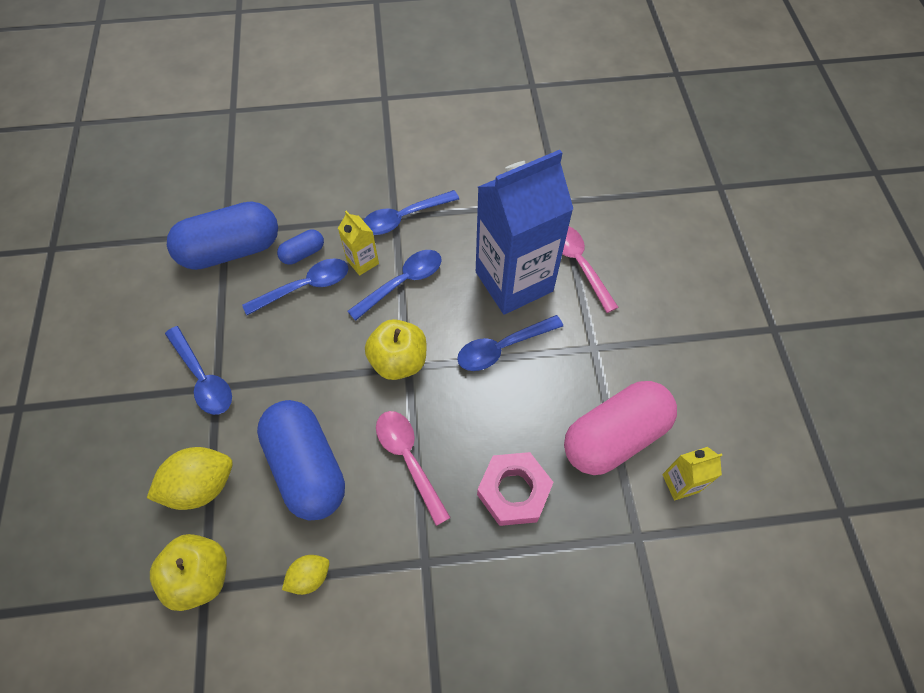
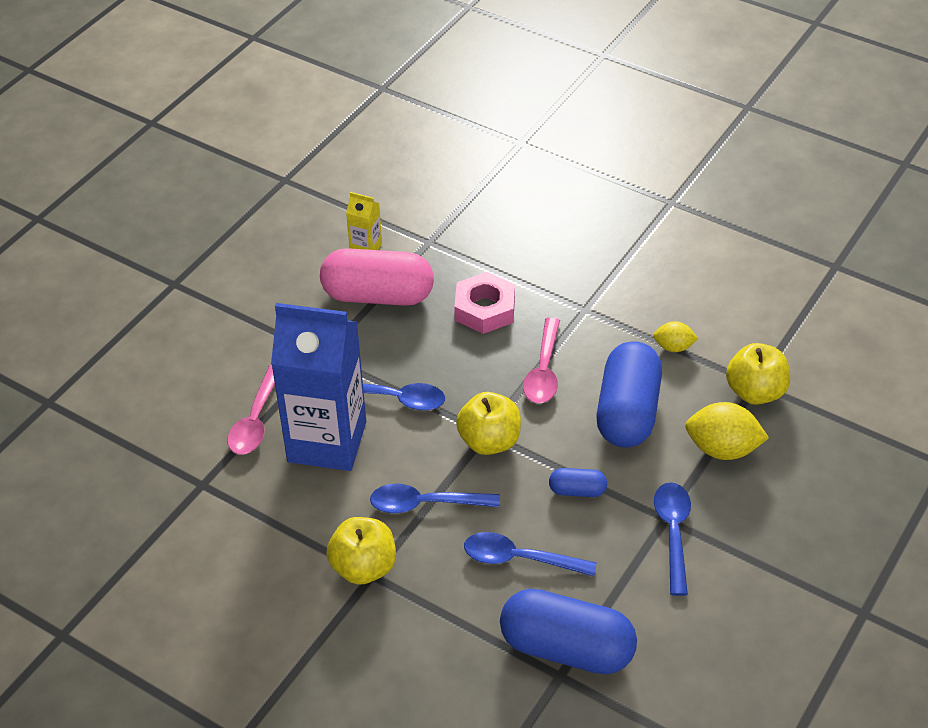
camera: 140 degrees left, 15 degrees down
(303, 253) = (495, 596): blue capsule -> blue capsule (577, 490)
(362, 262) = (444, 548): yellow carton -> none
(404, 218) = (363, 567): blue spoon -> yellow apple

